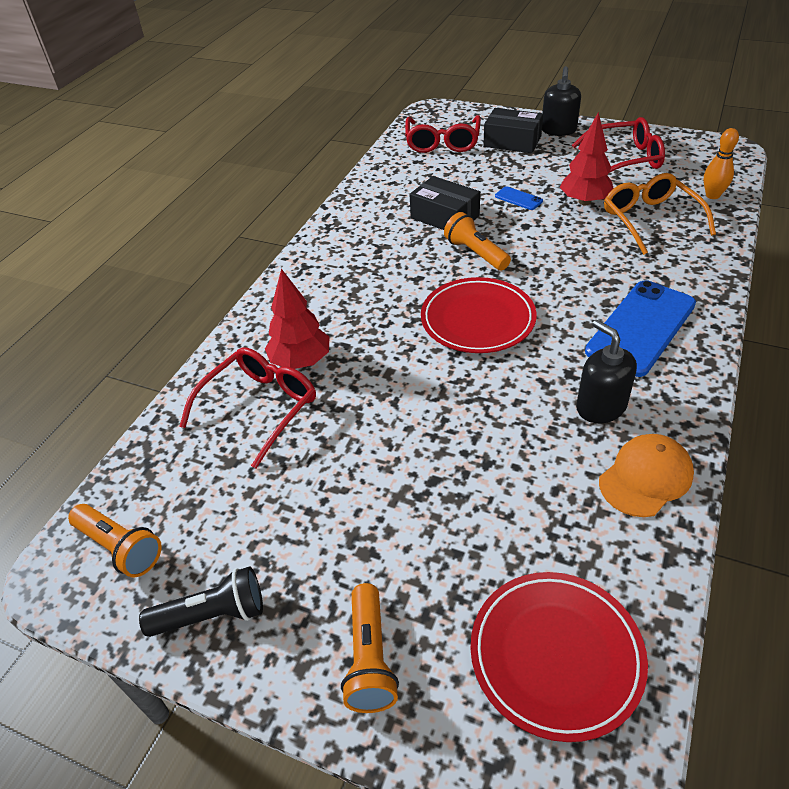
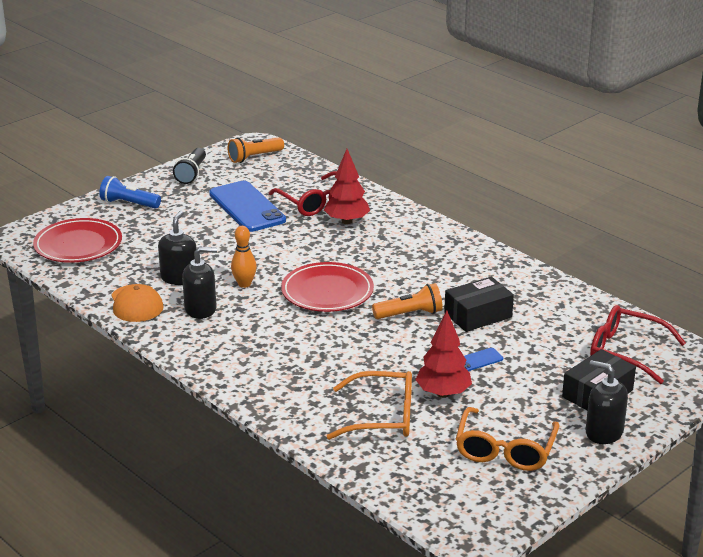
camera: 110 degrees right, 15 degrees down
(369, 659) = (129, 204): orange flashlight -> blue flashlight
(549, 463) = (179, 278): none -> black soap dispenser
(625, 159) = (505, 450): red glasses -> orange glasses
(641, 328) = (253, 353): blue phone -> blue phone (247, 207)
(712, 195) = (391, 472): orange bowling pin -> orange bowling pin (244, 284)

